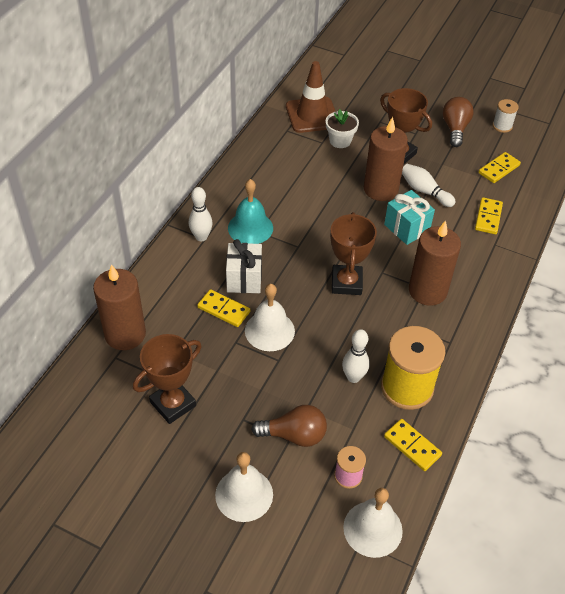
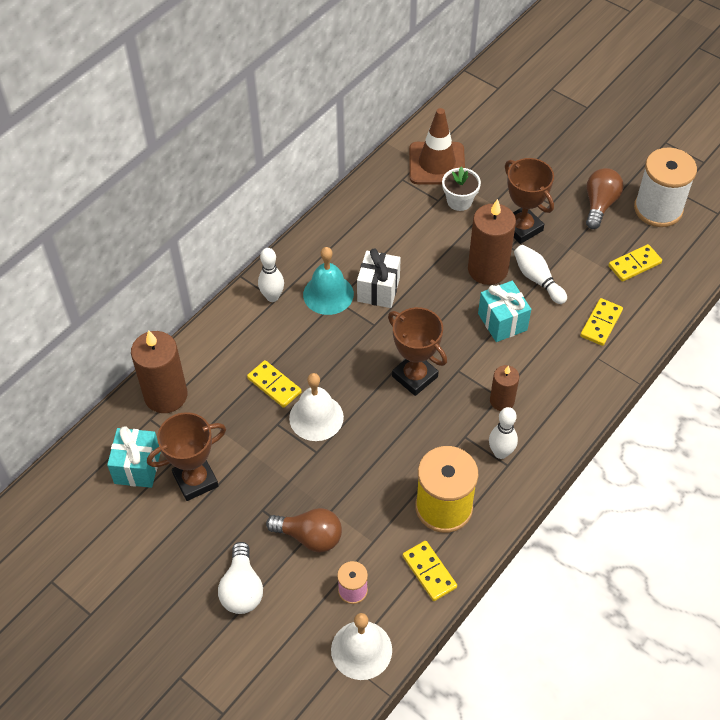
camera: 15 degrees right, 5 degrees up
(114, 402) = (137, 467): none -> turquoise gift
(244, 279) = (305, 353): white gift -> white gift (378, 290)
(244, 494) = (242, 589): white bell -> white light bulb
(346, 283) = (415, 376): brown trophy -> brown trophy turned 60 degrees counterclockwise
(353, 377) = (390, 485): white bowling pin -> white bowling pin (500, 452)
(427, 291) = (502, 401): brown candle -> brown candle, size x0.57
(502, 126) = (658, 209): white spool -> white spool, size x2.03

